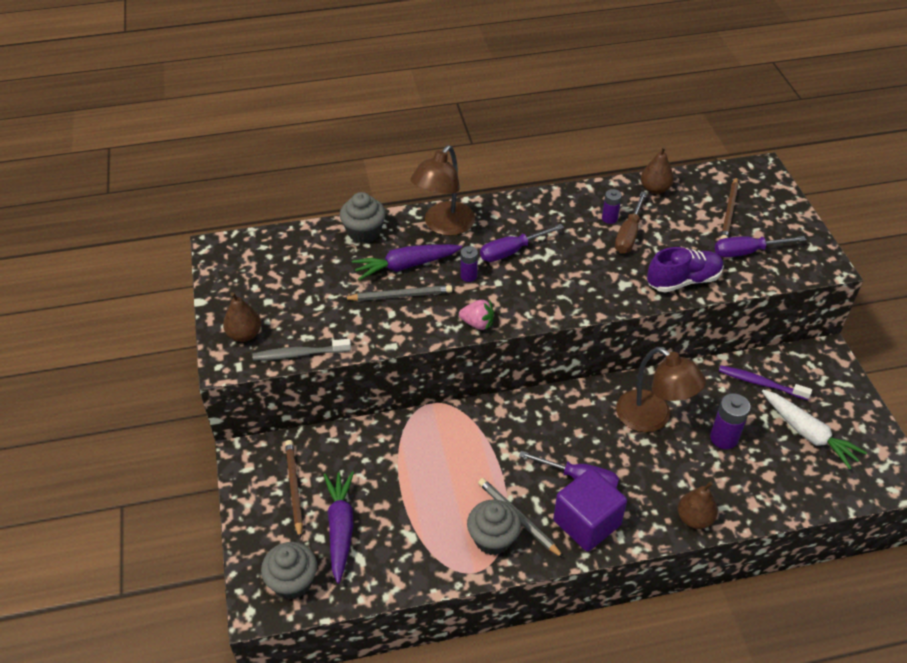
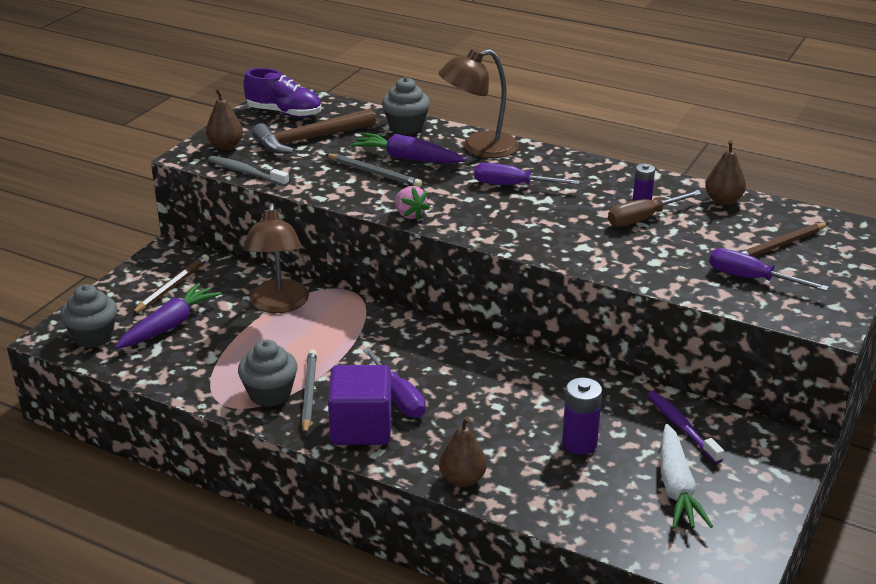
camera: 40 degrees right, 15 degrees down
(305, 288) = (309, 139): none -> brown hammer
(468, 276) = (449, 185): purple battery -> none
(652, 418) = (528, 395): brown lamp -> brown lamp (278, 305)
(683, 281) = (647, 269): purple shoe -> purple shoe (284, 113)

